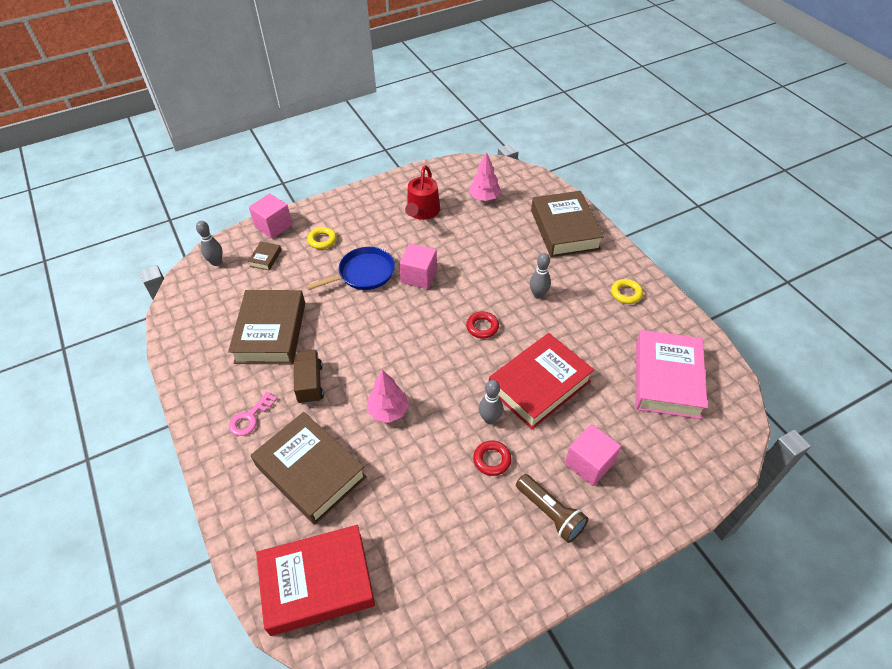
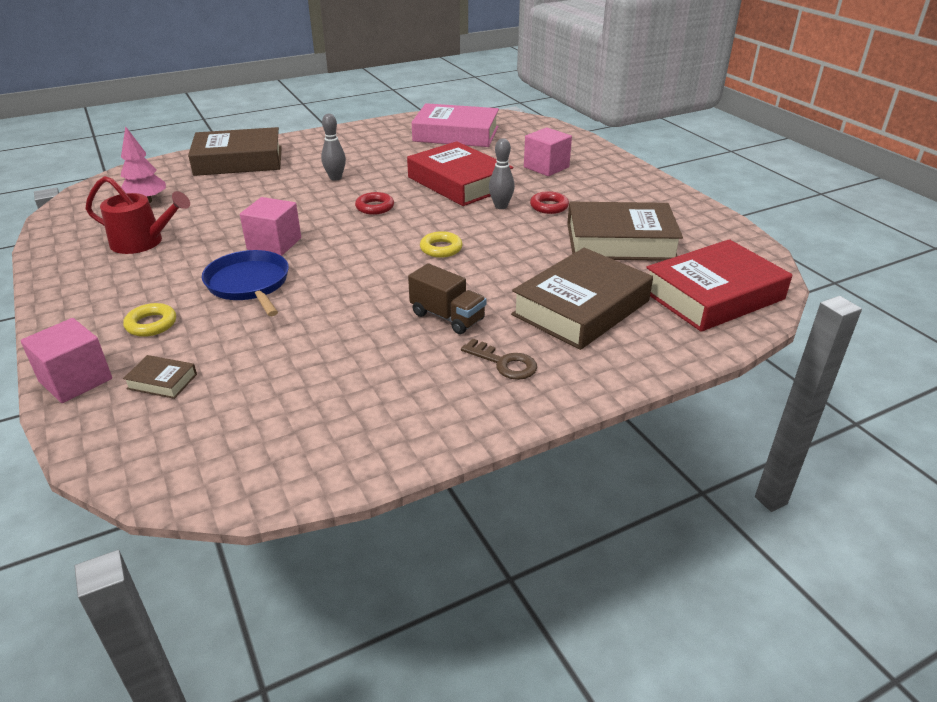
camera: 90 degrees left, 15 degrees down
(216, 262) = (139, 444): grey bowling pin -> none
(250, 418) = (504, 363): pink key -> brown key
(271, 332) = (343, 359): brown book -> brown book (620, 241)
(310, 384) = (447, 317): brown truck -> brown truck turned 135 degrees counterclockwise
(317, 583) = (713, 295): red book -> red book turned 75 degrees clockwise
(388, 411) = (491, 260): pink tree -> none
(550, 513) = (599, 184): brown flashlight -> none
(626, 293) = (349, 141): yellow ring -> yellow ring (441, 248)

